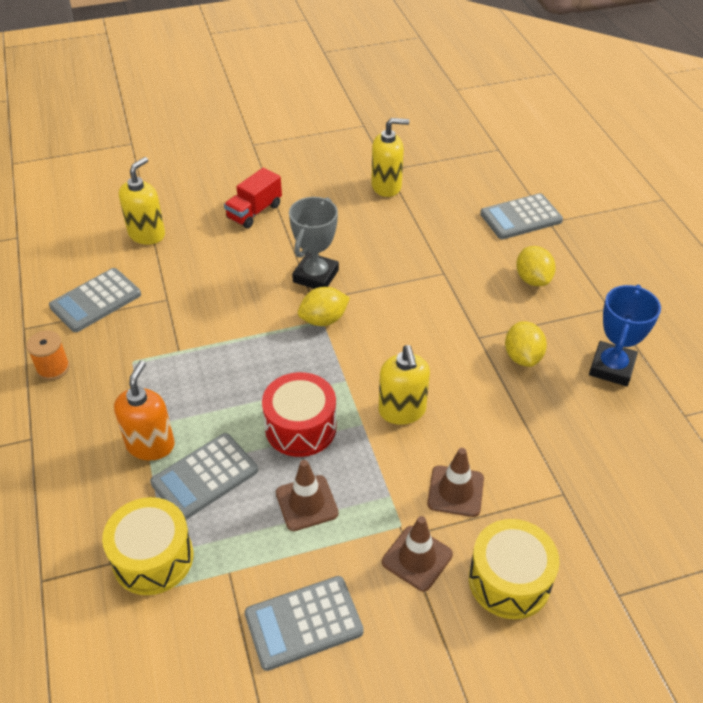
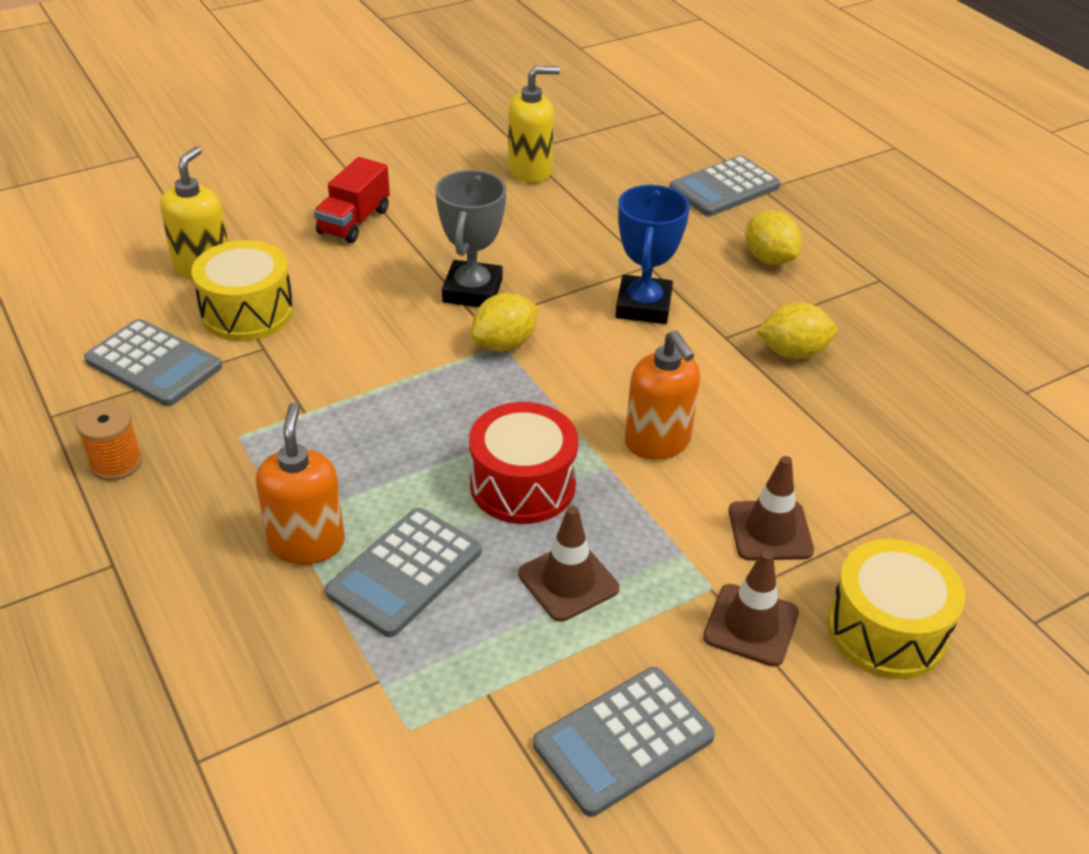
camera: 15 degrees left, 5 degrees down
(96, 301) = (154, 364): grey calculator -> grey calculator turned 90 degrees counterclockwise
(153, 558) = (364, 696): yellow drum -> yellow drum (247, 312)
(402, 411) = (658, 442): yellow soap dispenser -> orange soap dispenser
(522, 357) = (793, 352): yellow lemon -> yellow lemon turned 75 degrees counterclockwise
(611, 367) = (912, 349): blue trophy -> blue trophy (643, 306)

